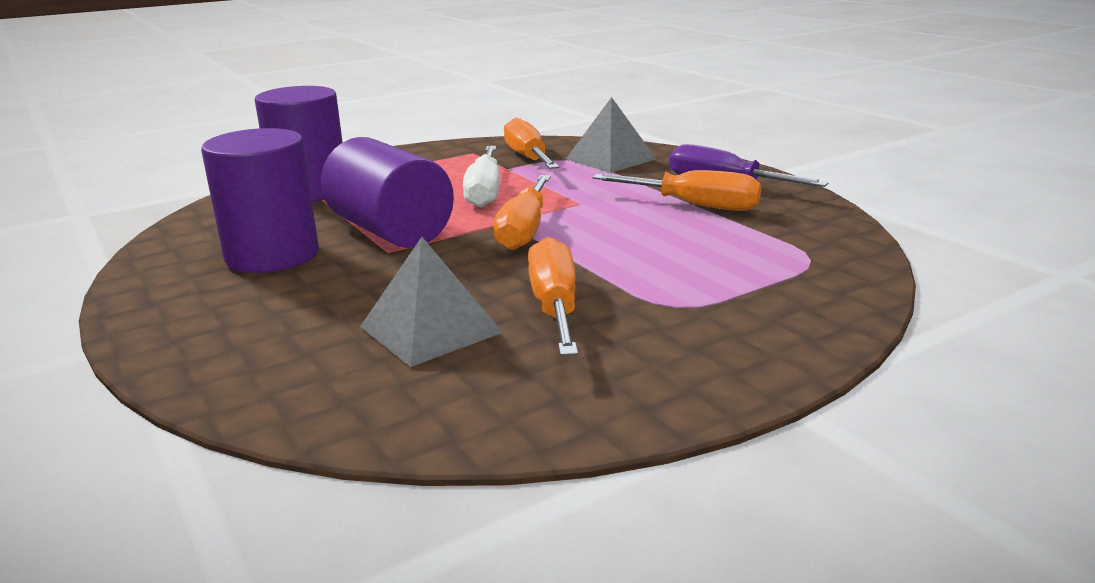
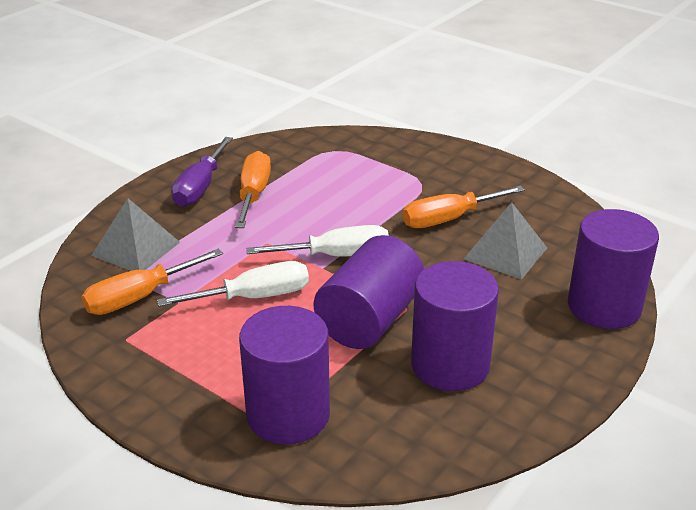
camera: 110 degrees left, 10 degrees up
(228, 372) = (604, 306): none -> purple cylinder
(524, 230) = (336, 256): orange screwdriver -> white screwdriver

